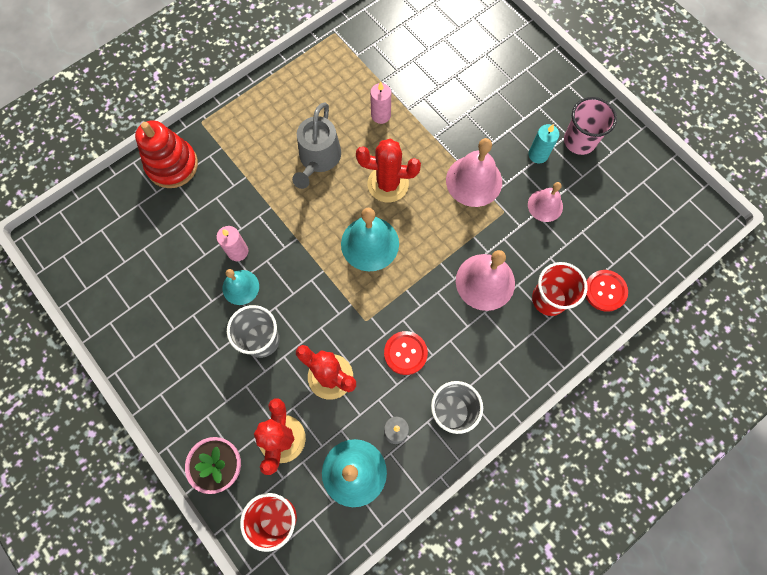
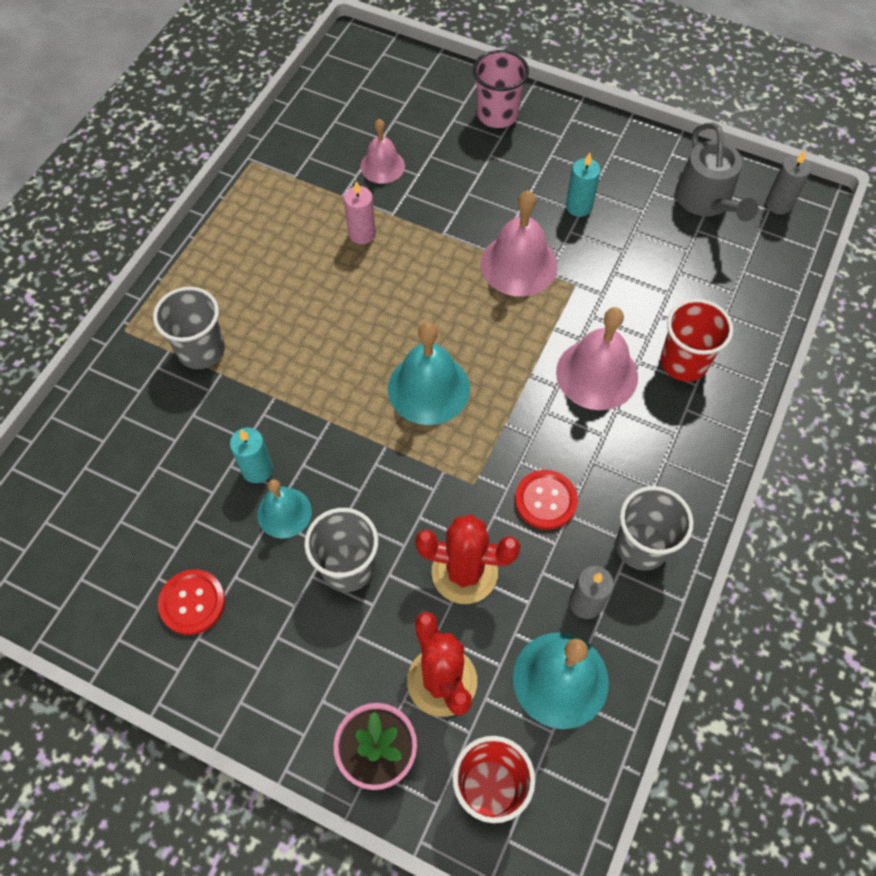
camera: 25 degrees left, 10 degrees down
(172, 165) = (110, 398): red stacking toy -> none
(238, 251) = (257, 469): pink candle -> turquoise candle
(241, 155) = (201, 350): none -> grey cup
(318, 158) = (308, 314): grey watering can -> grey watering can (706, 201)
(388, 184) = (414, 309): red cactus -> none
(545, 205) = (619, 259): pink bell -> pink bell (382, 166)
(579, 141) = (618, 174): pink cup -> pink cup (497, 114)
(605, 291) = (742, 326): red button -> red button (192, 602)
(684, 211) = (778, 204): none -> grey candle

